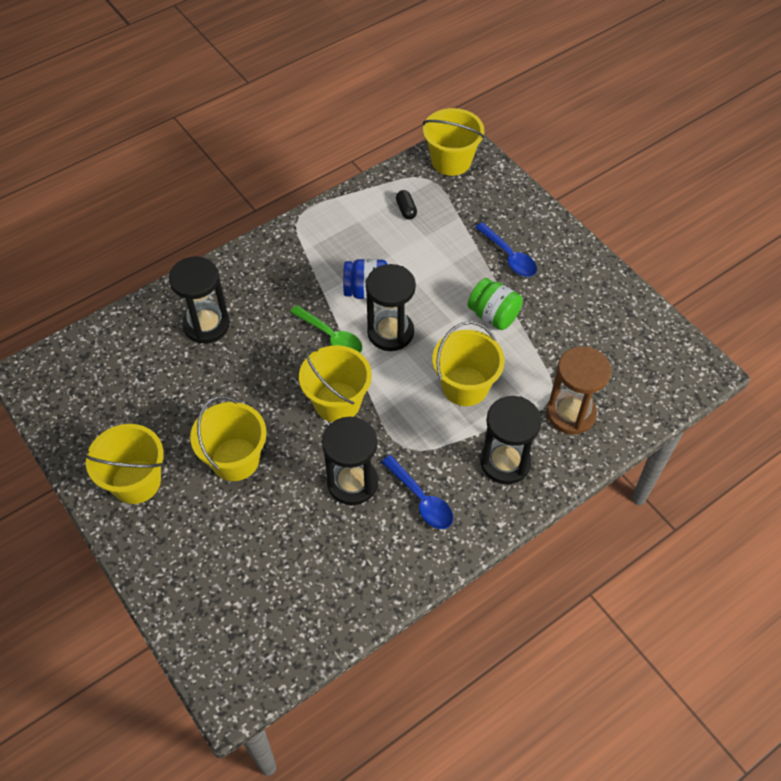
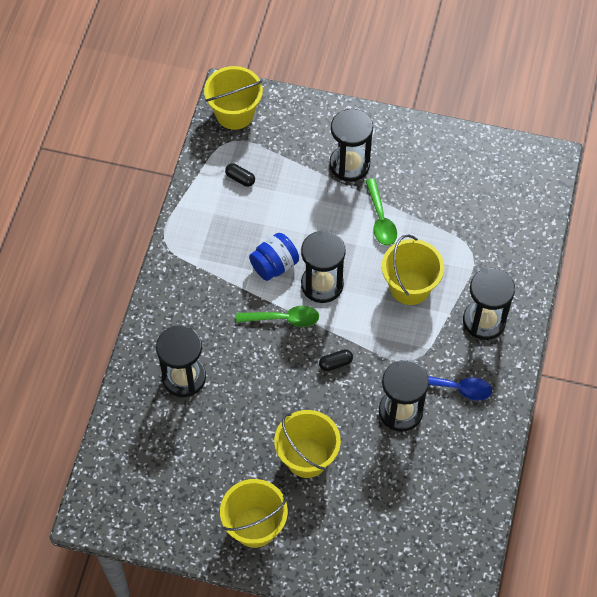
camera: 40 degrees left, 5 degrees up
(337, 402) = (335, 363): yellow bucket -> black capsule
(493, 315) = (380, 219): green jar -> green spoon
(509, 256) = (349, 164): blue spoon -> black hourglass
(571, 413) = (495, 254): brown hourglass -> none

